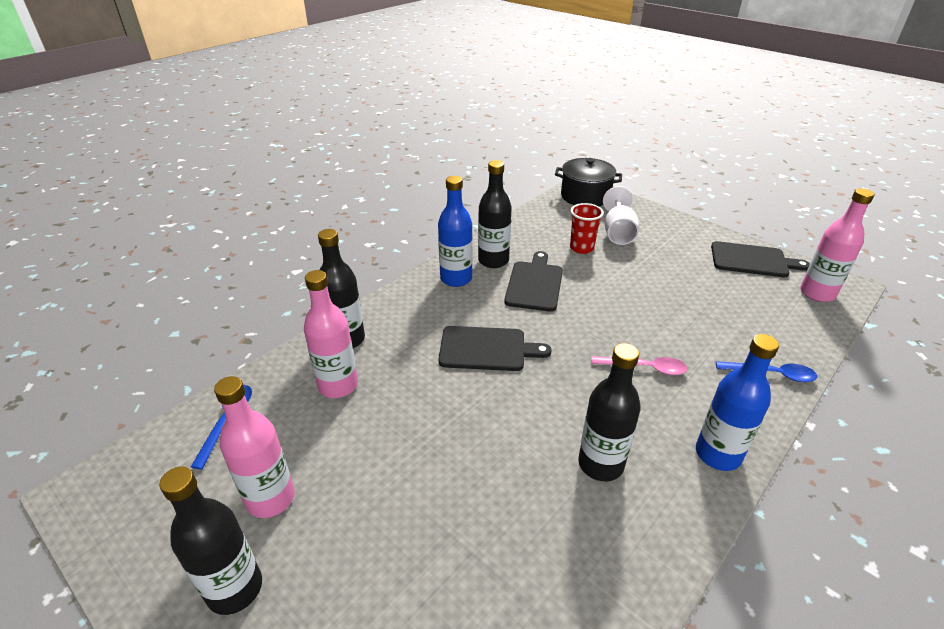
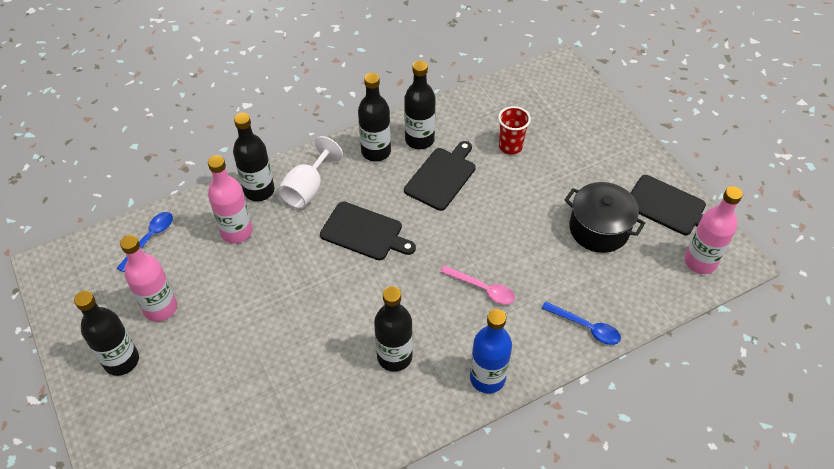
camera: 20 degrees right, 15 degrees up
(456, 279) = (376, 152): blue bottle -> black bottle
(585, 196) = (557, 80): black pot -> black pot (599, 229)
(618, 232) = (558, 137): white goblet -> white goblet (307, 189)

